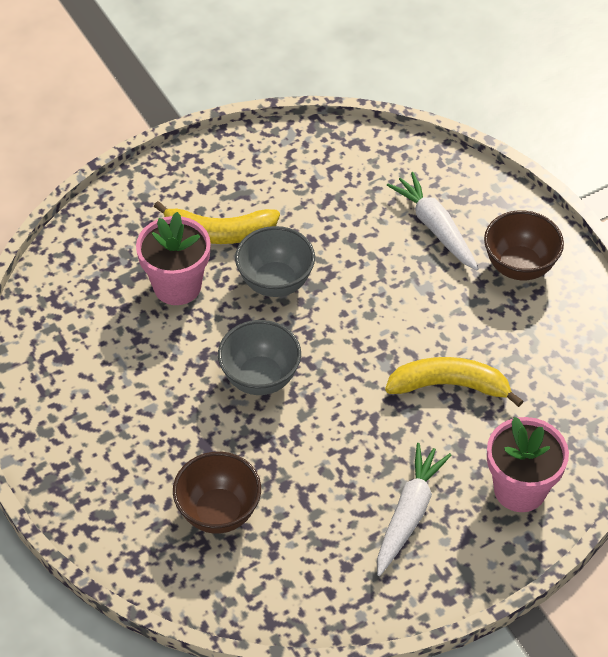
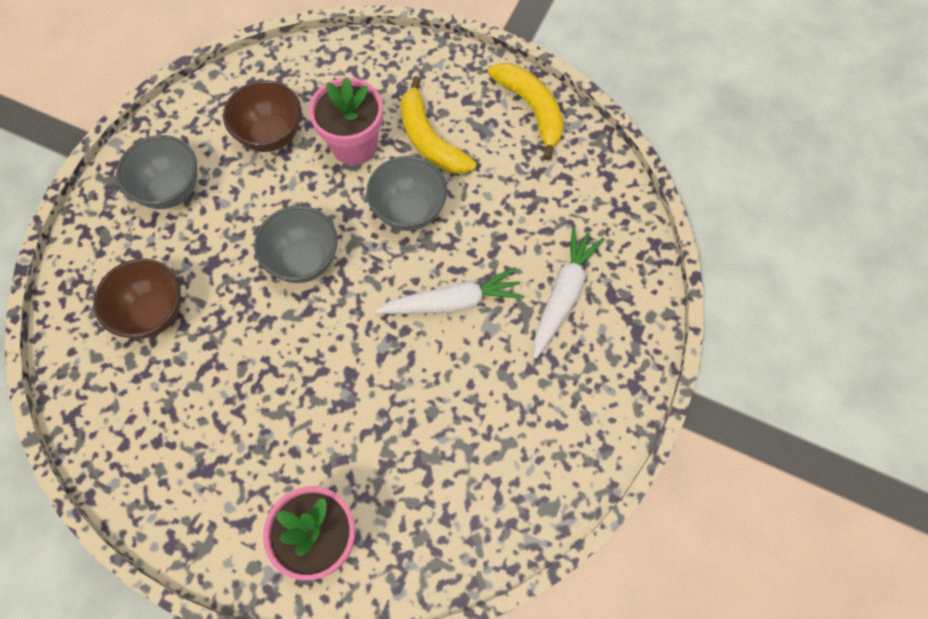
camera: 55 degrees right, 15 degrees up
(101, 441) = (171, 190): none -> grey bowl
(409, 514) = (239, 460): white carrot -> white carrot (452, 302)
(449, 386) = (396, 412): yellow banana -> yellow banana (531, 109)
(519, 266) = (574, 391): brown bowl -> brown bowl (271, 135)

